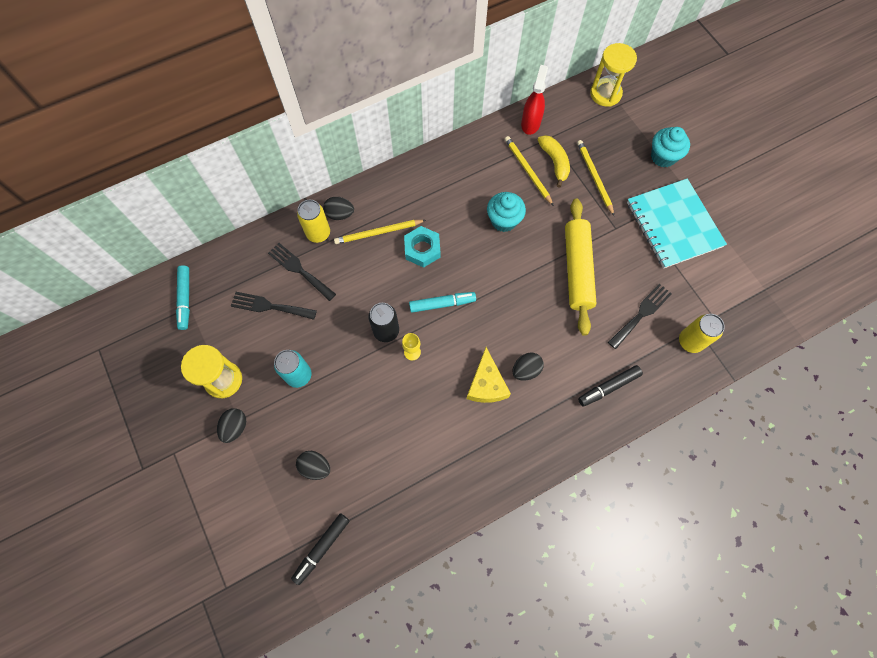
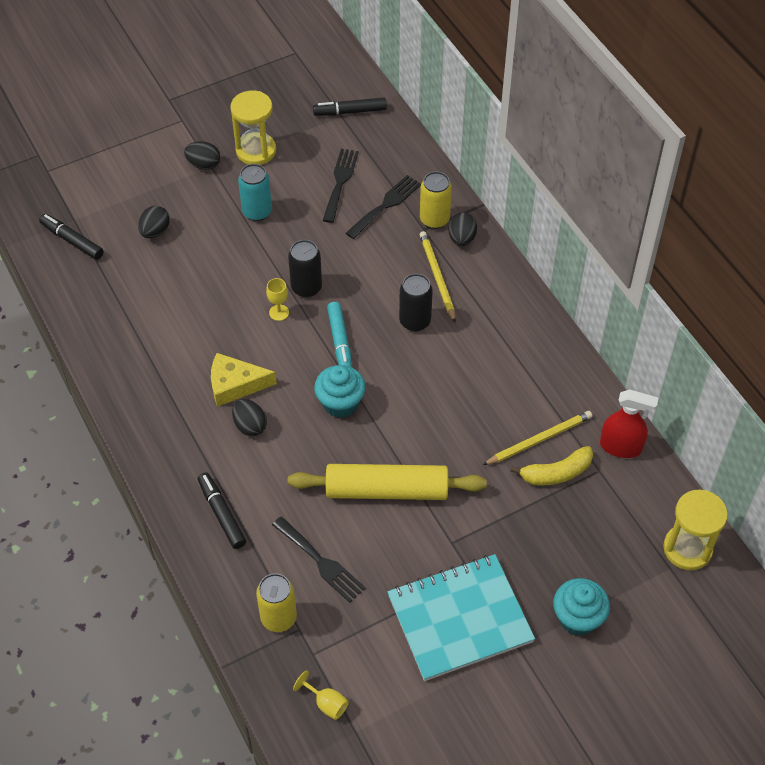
camera: 90 degrees right, 15 degrees down
(185, 299) = (350, 112): turquoise marker -> black marker
(422, 249) = (415, 321): turquoise nut -> black can
(503, 220) = (459, 409): turquoise cupcake -> turquoise cupcake (340, 403)
(594, 177) = (534, 522): yellow pencil -> none
(749, 308) = (326, 703): none -> yellow goblet

